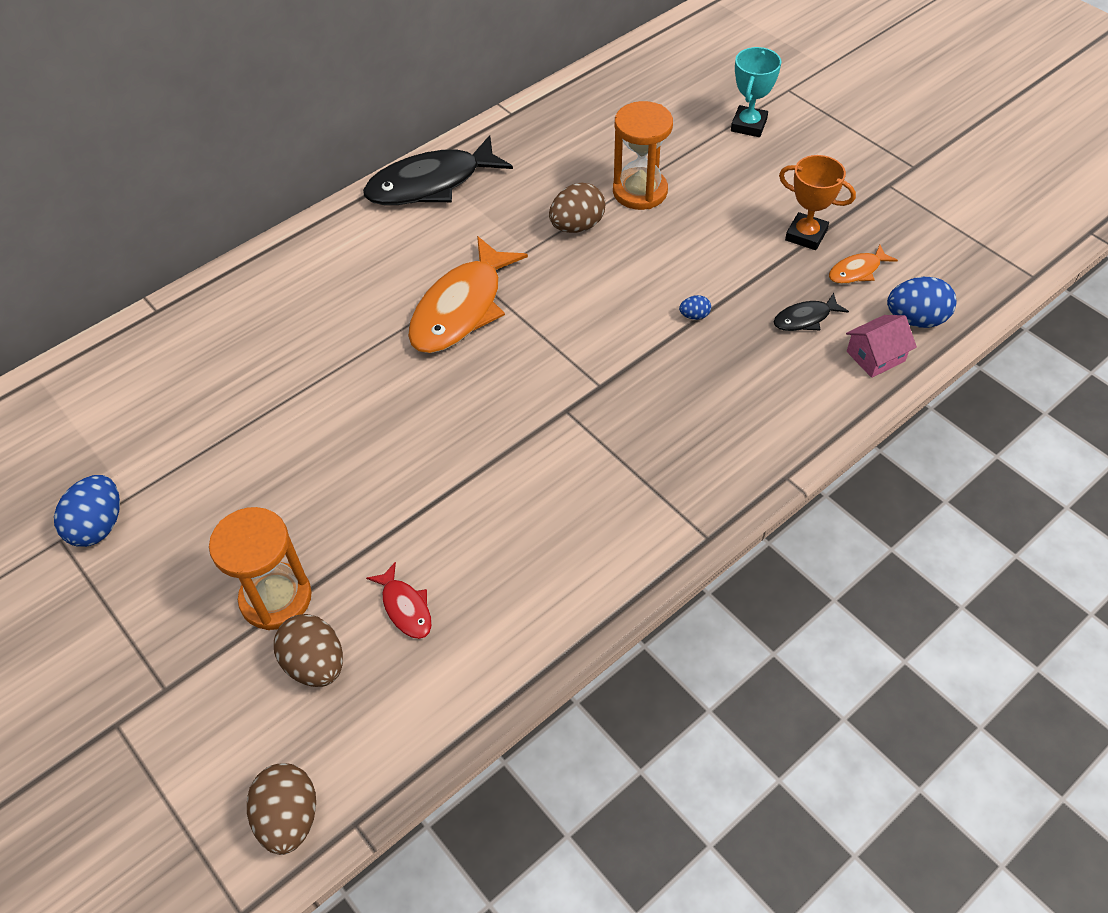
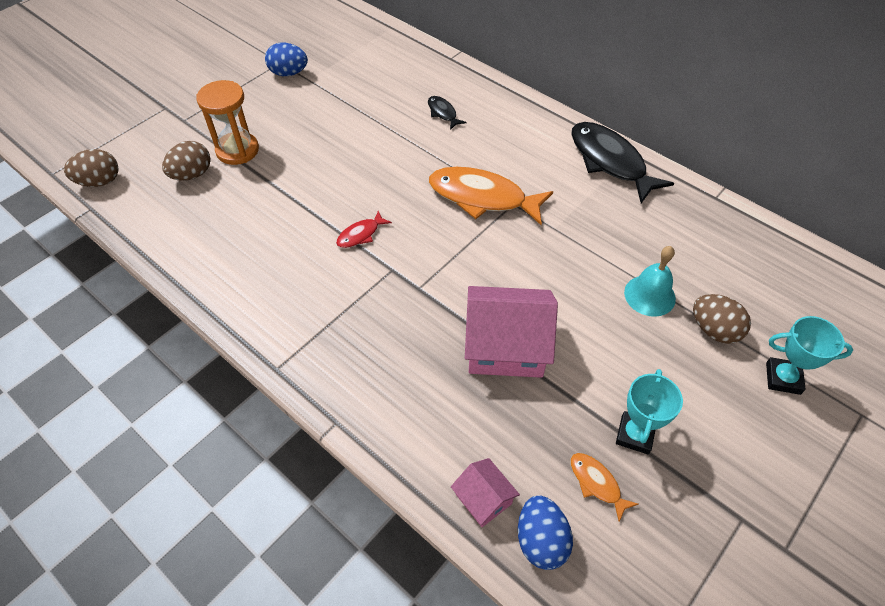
camera: 80 degrees right, 0 degrees up
(405, 607) = (227, 207): red fish -> red fish (360, 234)
(577, 226) = (591, 256): brown egg -> brown egg (714, 330)
(640, 191) = (649, 295): orange hourglass -> turquoise bell
(694, 316) = (506, 346): blue egg -> pink house
(805, 318) = (520, 435): black fish -> black fish (443, 113)
(806, 235) = (635, 435): orange trophy -> turquoise trophy

